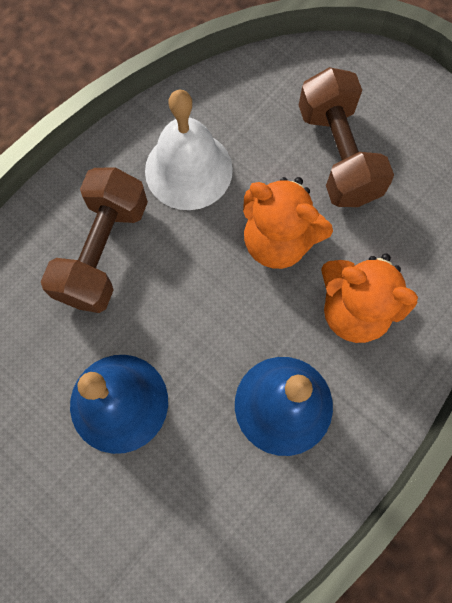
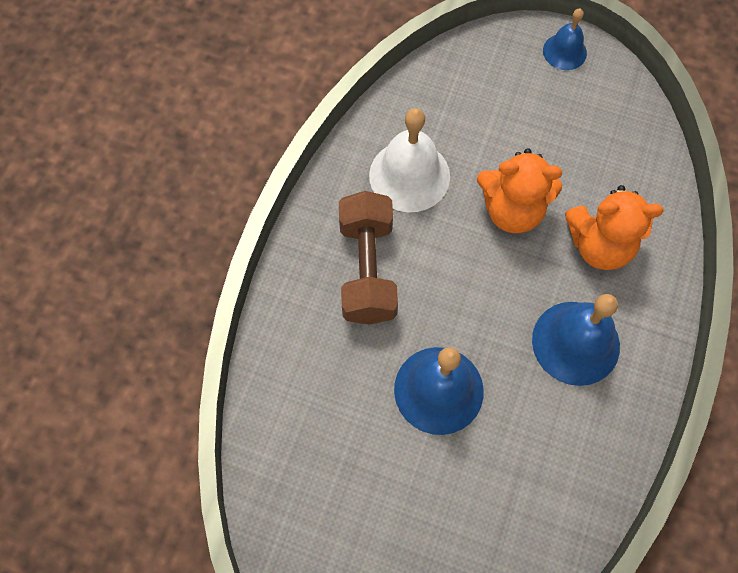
camera: 20 degrees left, 5 degrees down
(337, 155) = (530, 122): brown dumbbell -> none
(407, 92) = (564, 51): none -> blue bell

